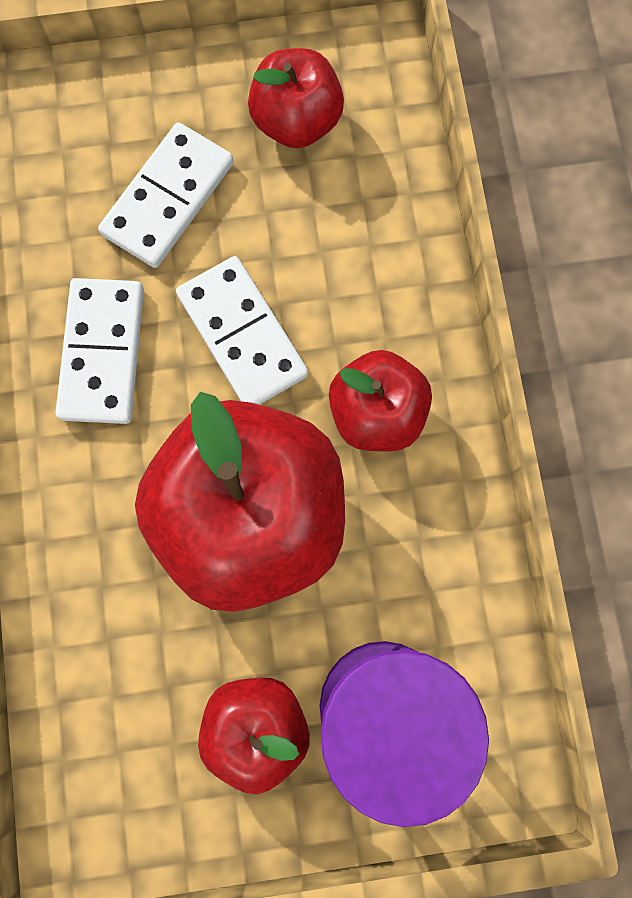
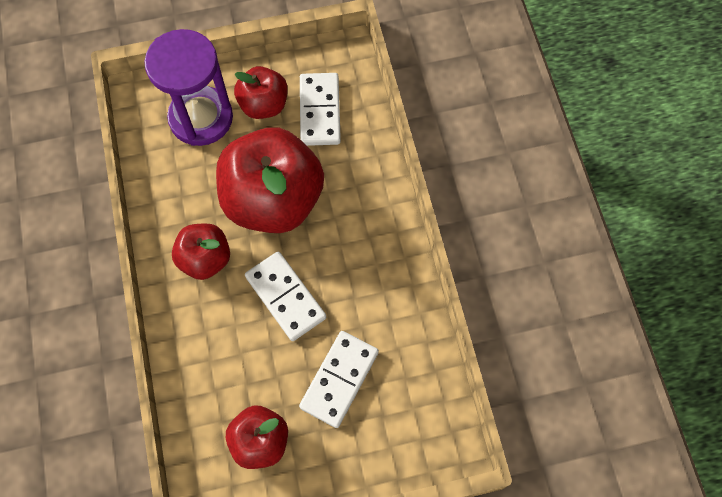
camera: 175 degrees right, 10 degrees down
(102, 353) = (367, 280): white domino -> white domino (320, 111)

